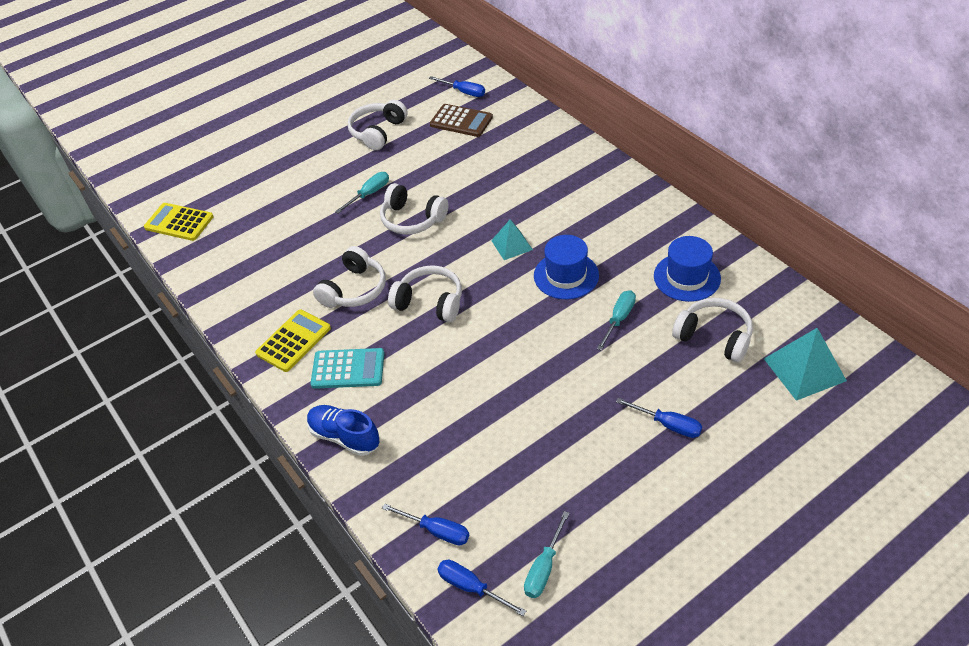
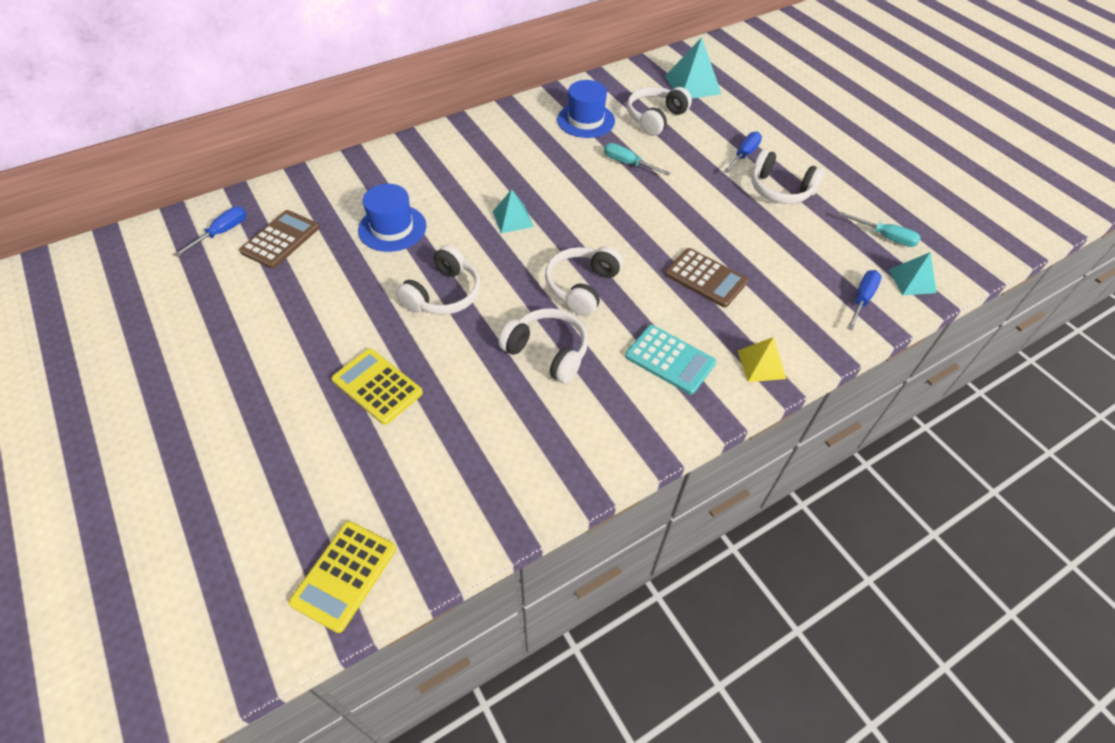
camera: 90 degrees left, 5 degrees up
(294, 341) = (621, 412): yellow calculator -> yellow calculator (377, 386)
(344, 437) = (761, 364): blue shoe -> yellow pyramid
(348, 369) = (670, 360): turquoise calculator -> turquoise calculator turned 120 degrees clockwise
(369, 194) = (380, 333): turquoise screwdriver -> none
(377, 132) = (254, 320): white headphones -> white headphones (780, 189)
(452, 392) = (705, 278): none -> brown calculator
(471, 587) = (912, 281): blue screwdriver -> turquoise pyramid
(566, 275) = (566, 187): blue hat -> blue hat (392, 228)

